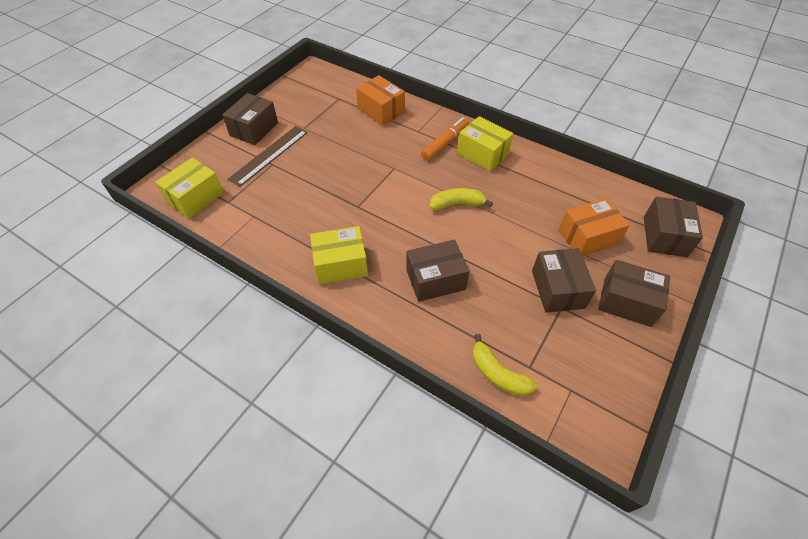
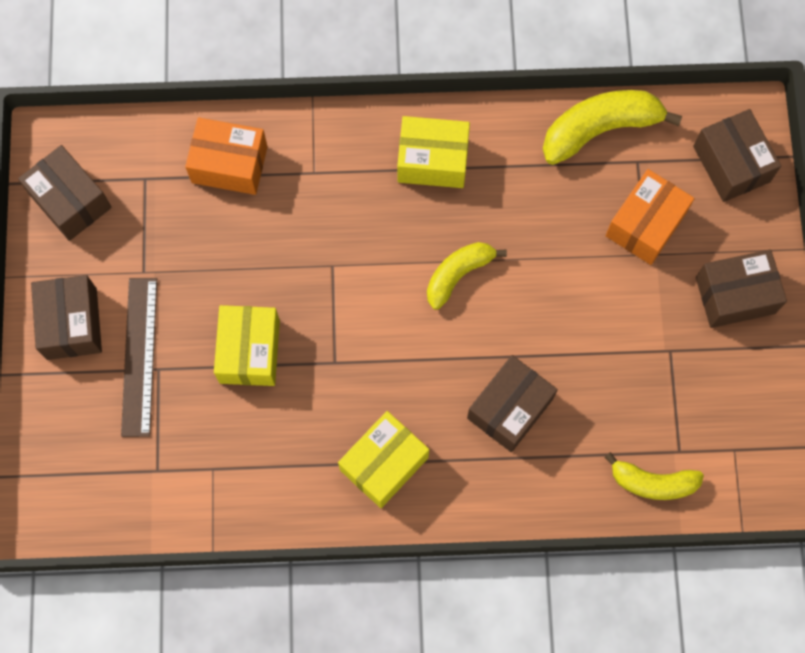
camera: 35 degrees left, 20 degrees up
(195, 197) = (106, 494): yellow box -> yellow box (249, 351)
(445, 143) = (369, 173): orange marker -> none
(557, 289) = (653, 328): brown box -> brown box (70, 201)
(588, 184) = (600, 129): none -> yellow banana

